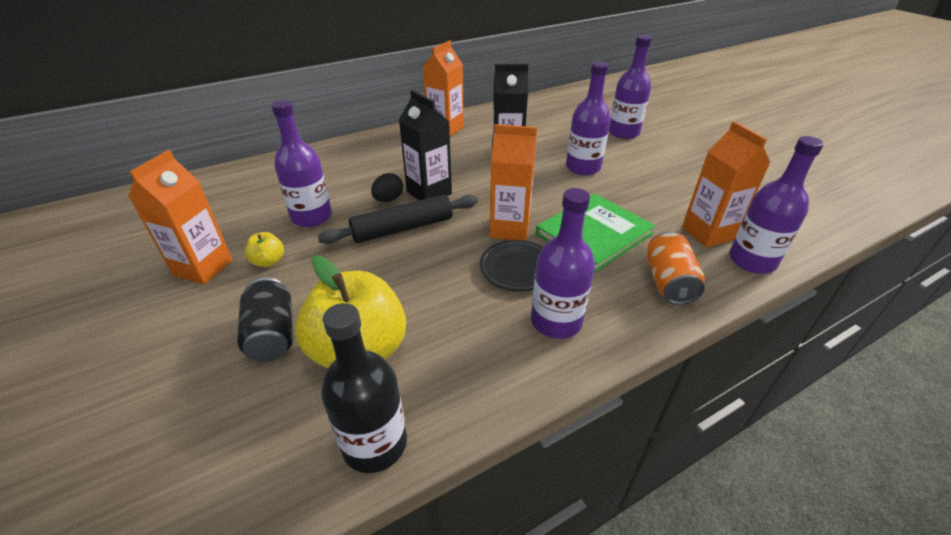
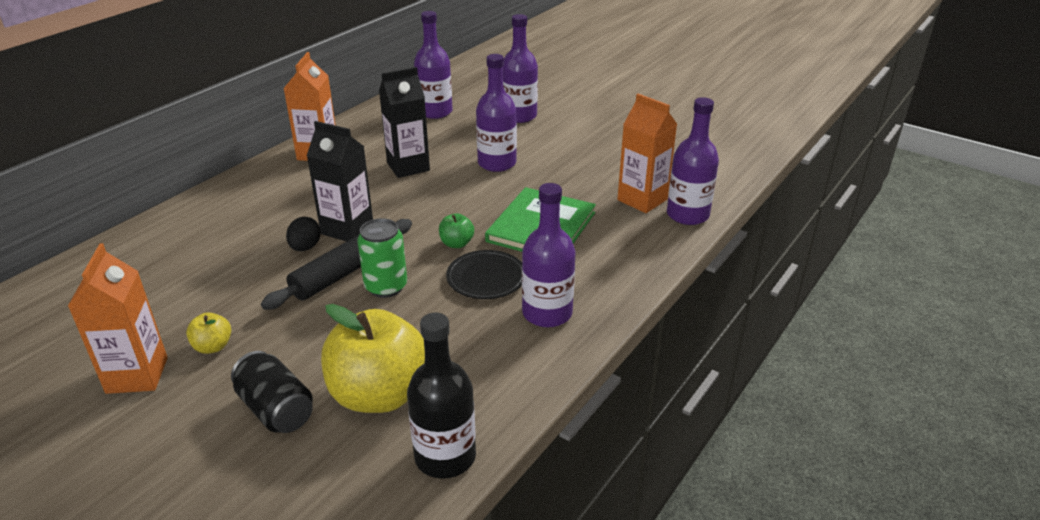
camera: 25 degrees left, 5 degrees down
(312, 217) = (227, 288): purple bottle -> purple bottle (435, 112)
(428, 250) = (386, 287): none -> green can
(509, 229) = (456, 243): orange carton -> green apple
(668, 282) = (627, 252): orange can -> none

